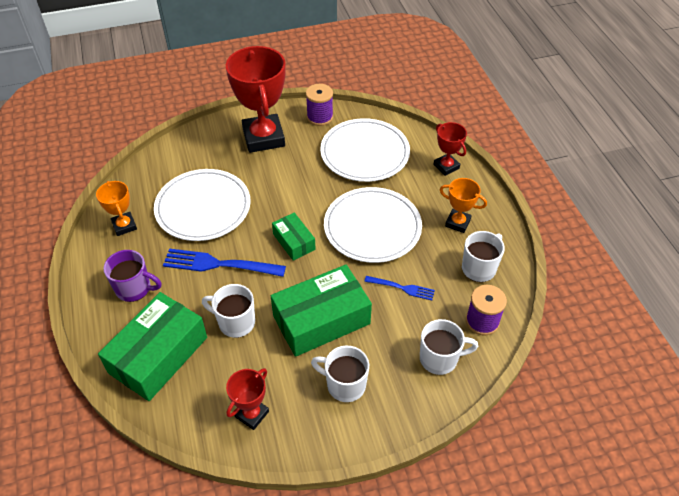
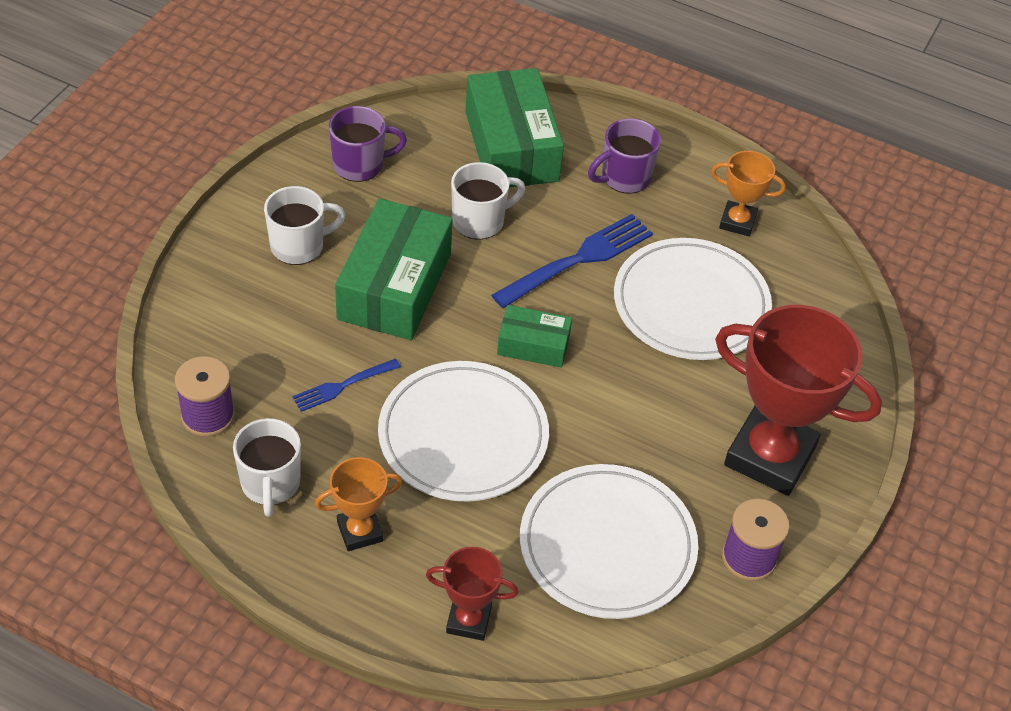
camera: 130 degrees right, 0 degrees up
(252, 414) = (360, 165): red trophy -> purple mug
(440, 358) = (221, 339): white mug -> none

